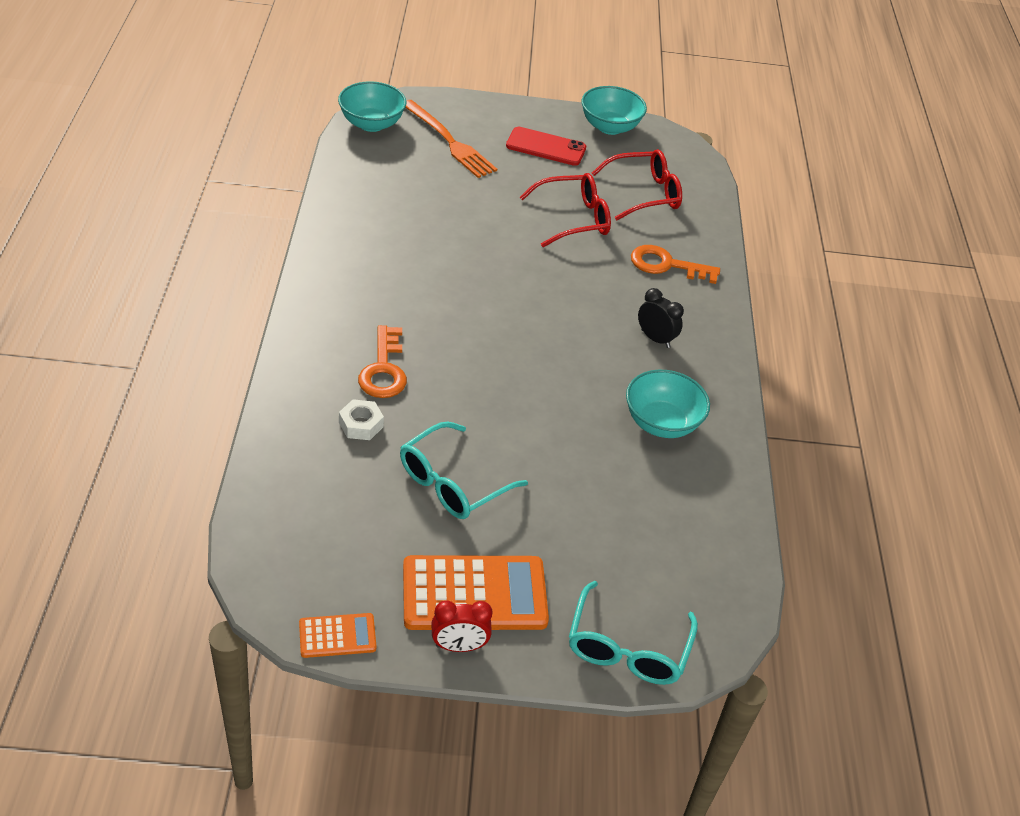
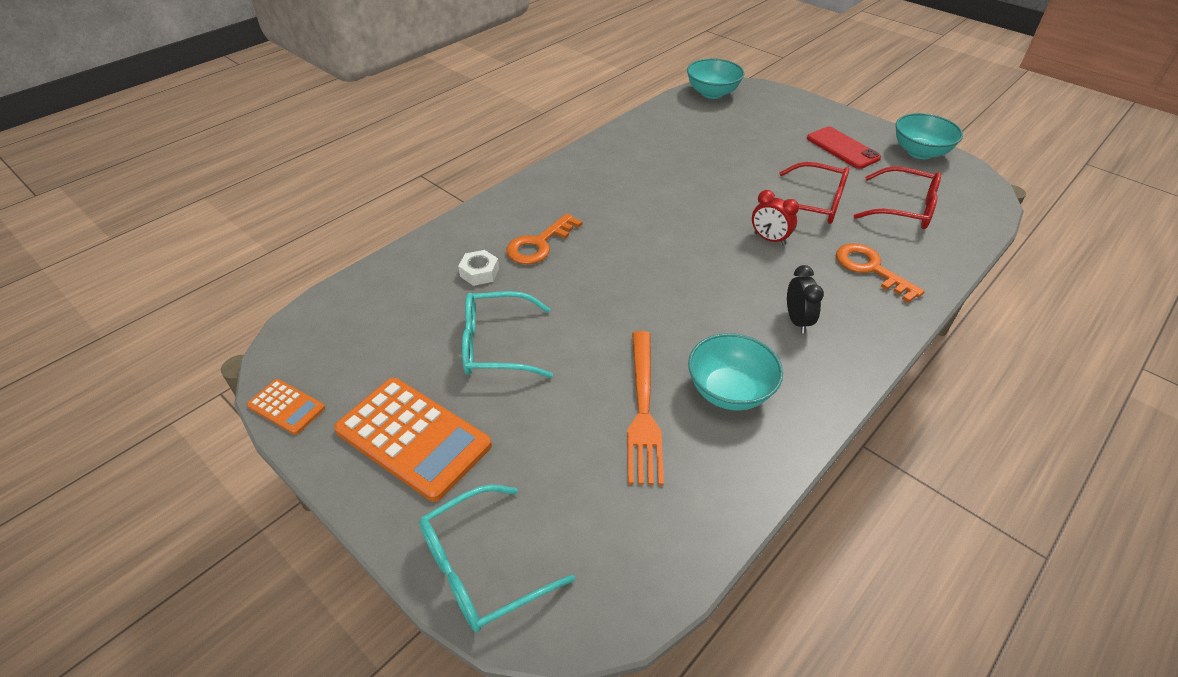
camera: 45 degrees right, 0 degrees up
(449, 141) = (761, 121): orange fork -> orange fork (643, 410)
(459, 646) = (354, 471): red clock -> red clock (769, 239)

